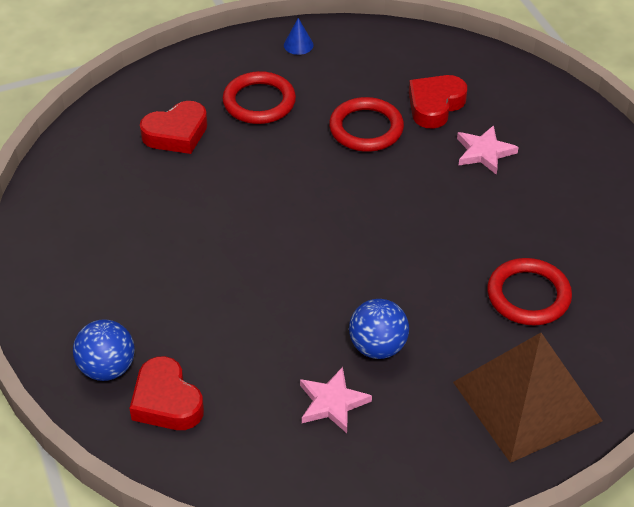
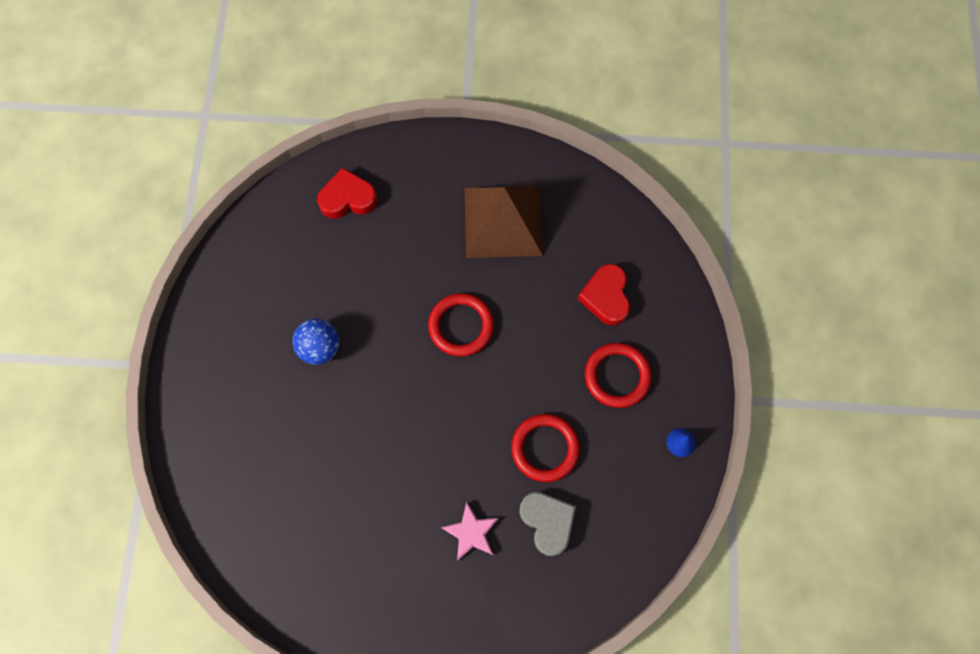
camera: 115 degrees right, 25 degrees up
(107, 368) = (393, 173): blue ball -> none
(332, 403) = (291, 297): pink star -> none
(435, 105) = (547, 522): red heart -> grey heart
(526, 401) = (222, 423): brown pyramid -> brown pyramid (503, 221)
(528, 295) = (308, 479): red ring -> red ring (461, 326)

